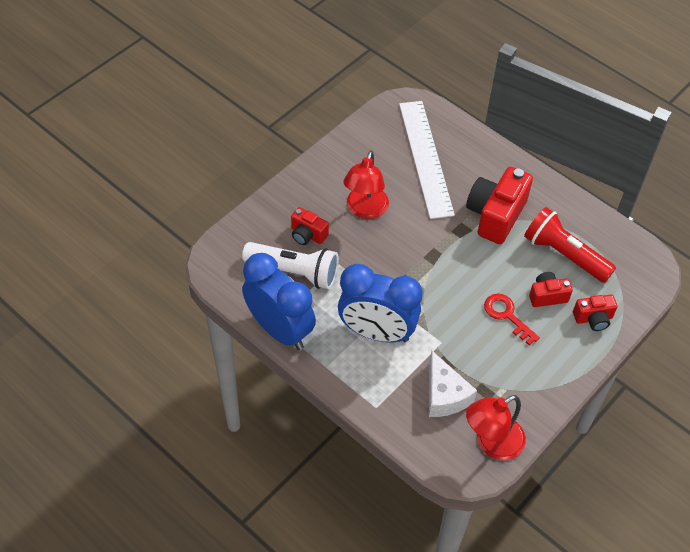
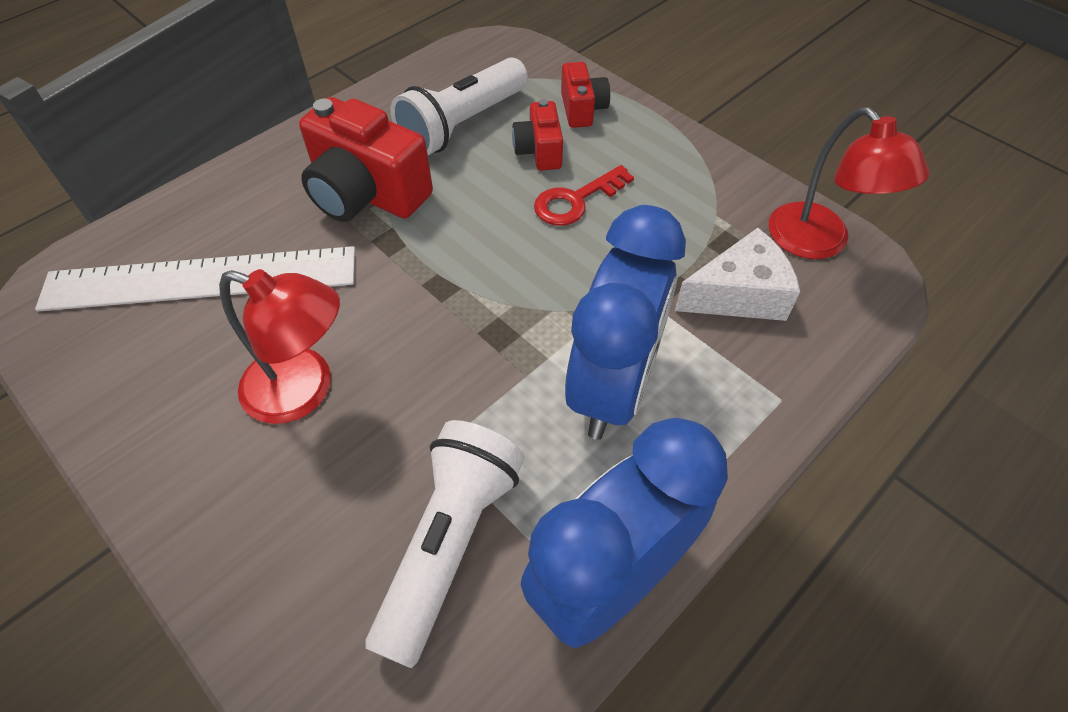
camera: 85 degrees left, 0 degrees up
(307, 235) = (347, 510): red camera -> none
(564, 254) = (462, 125): red flashlight -> white flashlight

